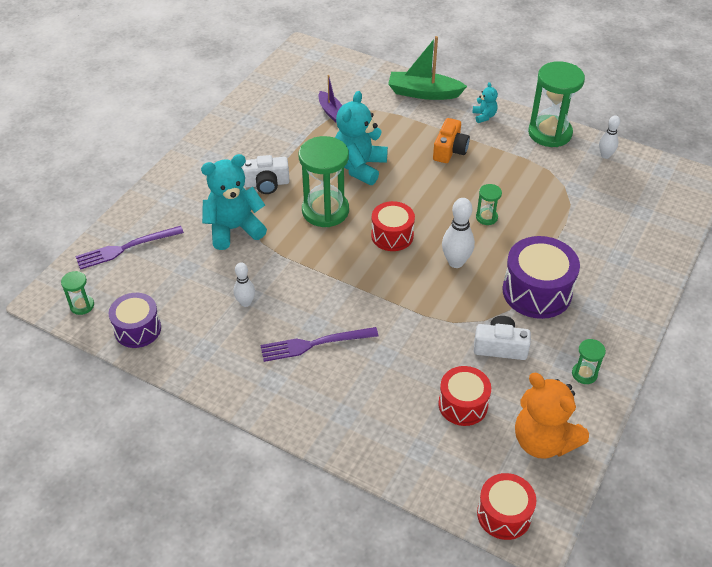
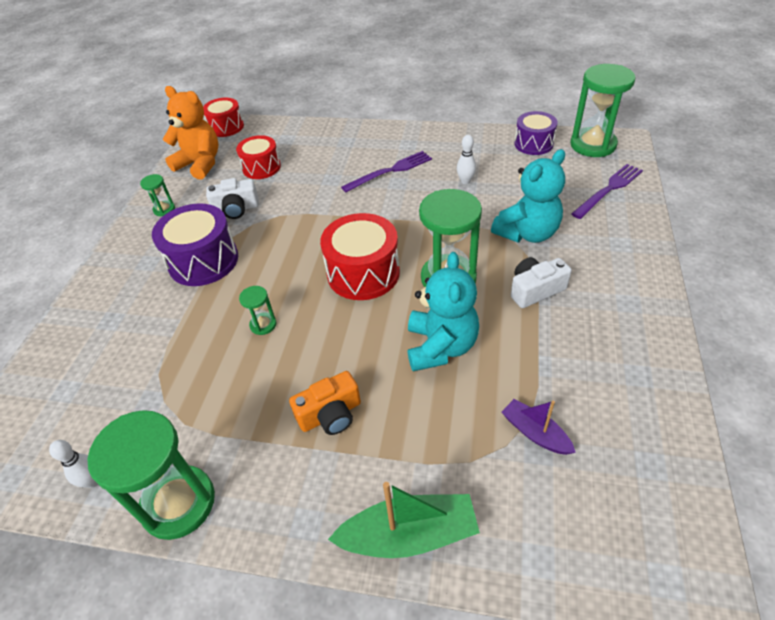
camera: 165 degrees right, 0 degrees up
(82, 305) = (593, 145): green hourglass -> green hourglass, size x2.17
(392, 235) = (363, 273): red drum -> red drum, size x1.54
(450, 150) = (330, 414): orange camera -> orange camera turned 120 degrees counterclockwise
(456, 262) = (288, 265): white bowling pin -> none
(484, 116) = (291, 508): turquoise teddy bear -> none

